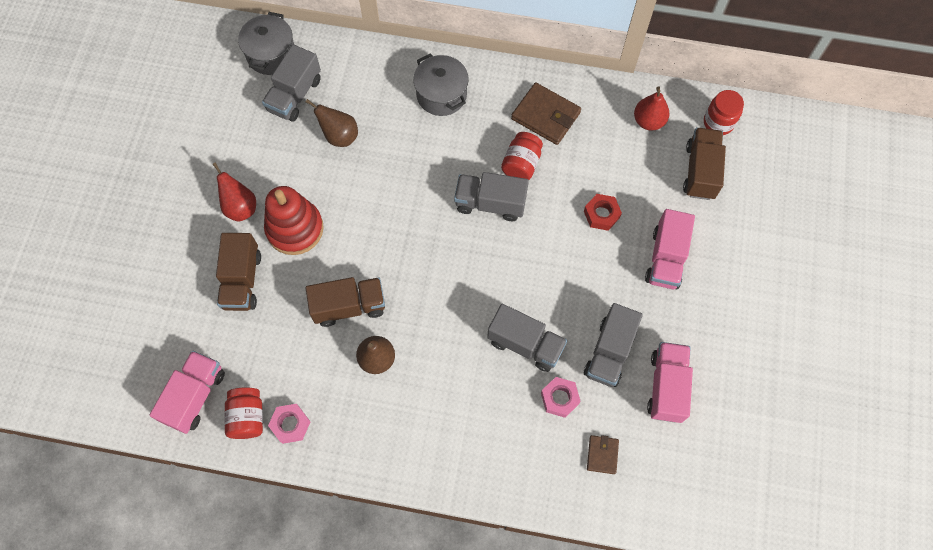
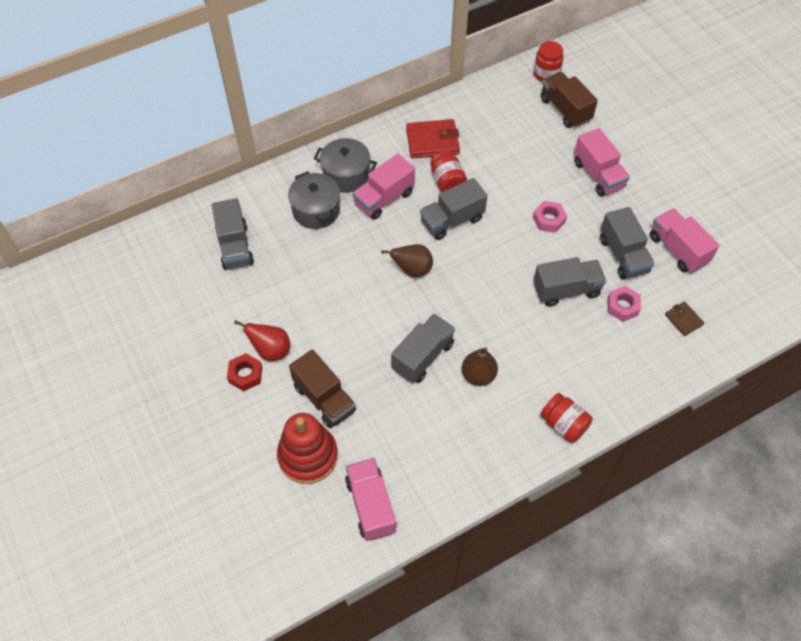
camera: 40 degrees left, 10 degrees down
(247, 417) = (426, 487): red jar -> red jar (563, 424)
(271, 54) = (187, 231): grey pot -> grey pot (316, 210)
(290, 424) = (462, 467): pink nut -> pink nut (548, 220)
(295, 229) = (329, 335): red stacking toy -> red stacking toy (308, 456)
(339, 136) = (298, 251): brown pear -> brown pear (412, 270)
(349, 306) = (422, 356): brown truck -> grey truck
(452, 140) = (384, 198): none -> pink truck
(546, 116) = (432, 141): brown wallet -> red wallet
(601, 214) = (531, 176): red nut -> red nut (245, 375)
(648, 121) = (502, 101): red pear -> none

